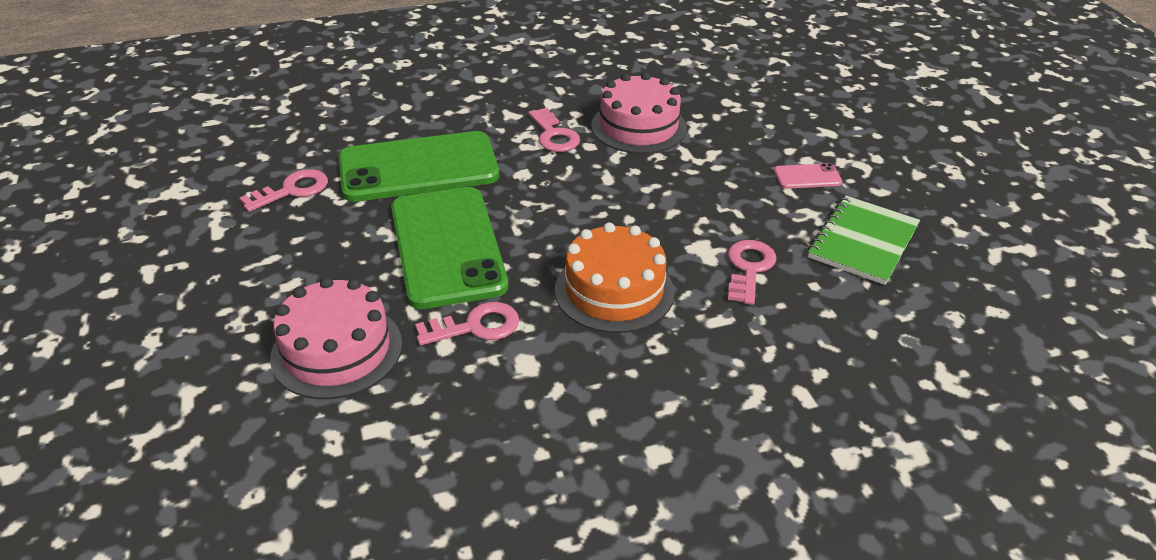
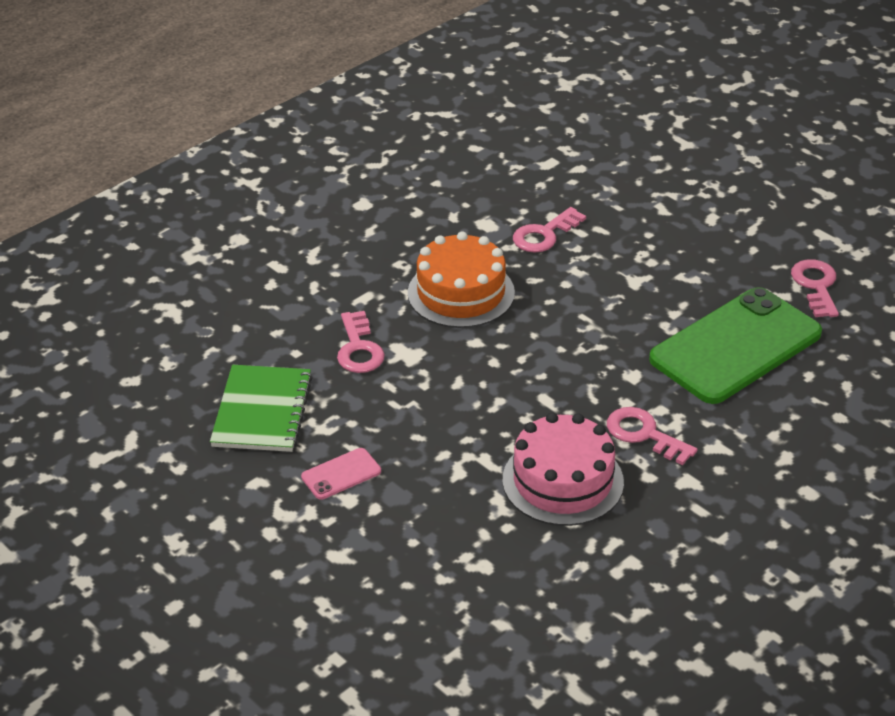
camera: 155 degrees right, 0 degrees up
(292, 190) = (816, 286): pink key -> pink key turned 150 degrees clockwise
(337, 350) = (624, 191): pink cake -> none
(447, 246) = (626, 283): green phone -> none

